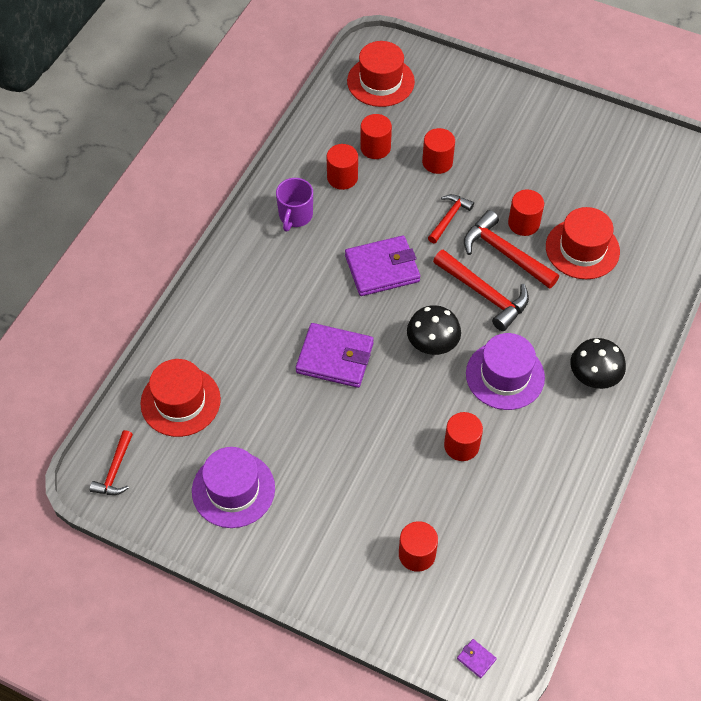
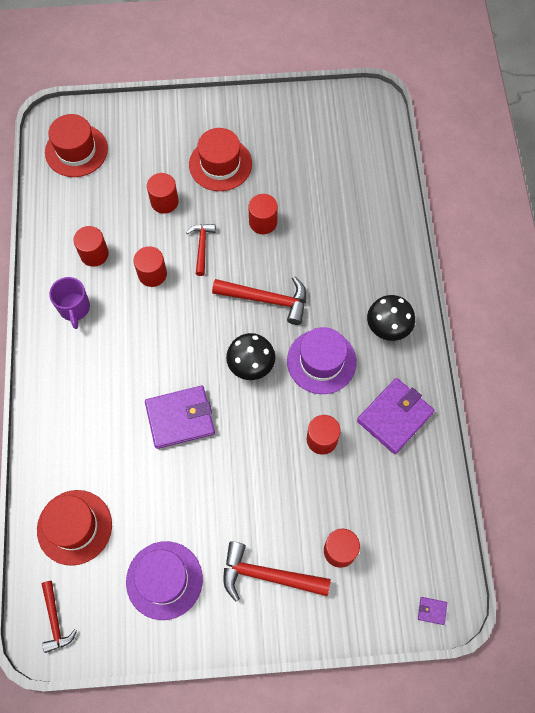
camera: 30 degrees left, 10 degrees up
(375, 148) = (106, 213): red cylinder -> red cylinder (152, 274)
(382, 268) = (173, 319): purple wallet -> purple wallet (394, 417)
(504, 253) = (262, 256): red hammer -> red hammer (267, 575)
(582, 249) = (320, 222): red hat -> red hat (220, 164)

